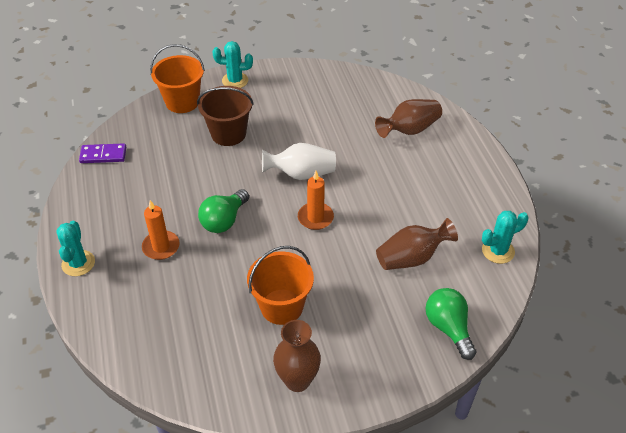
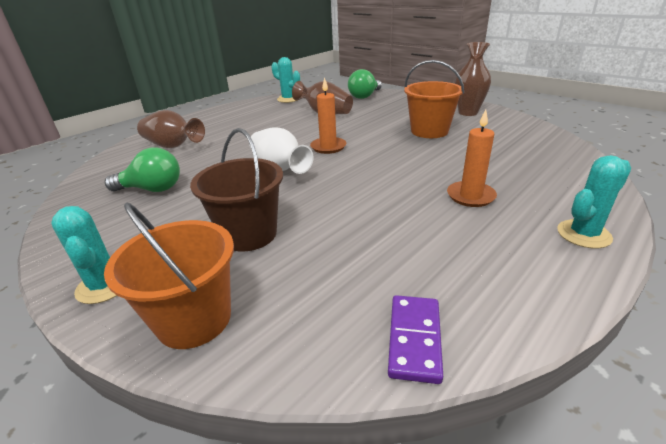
camera: 120 degrees left, 15 degrees down
(103, 155) = (414, 339): purple domino -> purple domino turned 45 degrees clockwise
(224, 220) = (388, 180): green light bulb -> green light bulb (152, 189)

